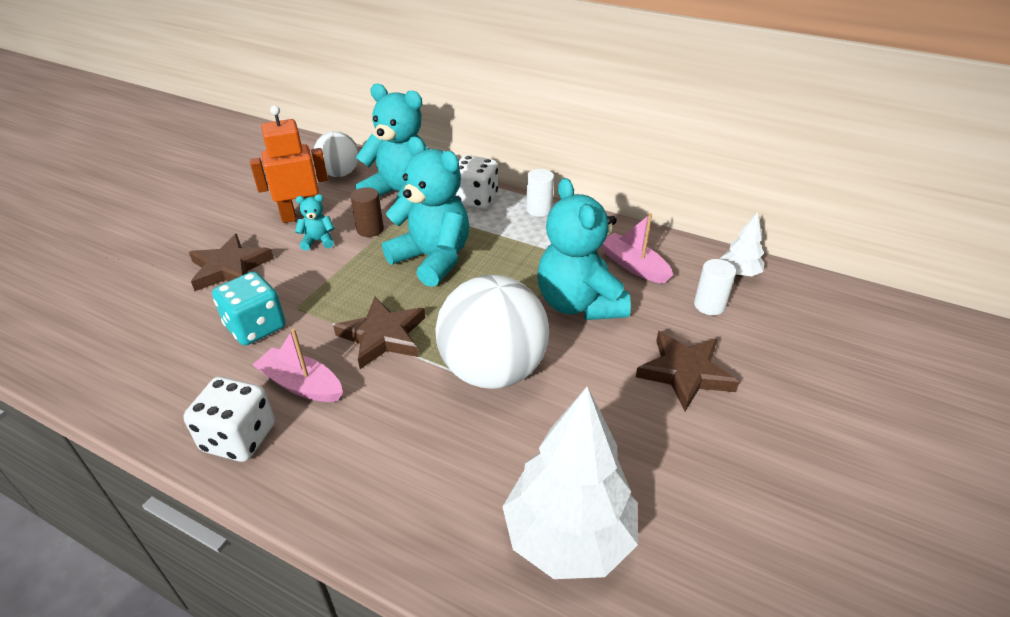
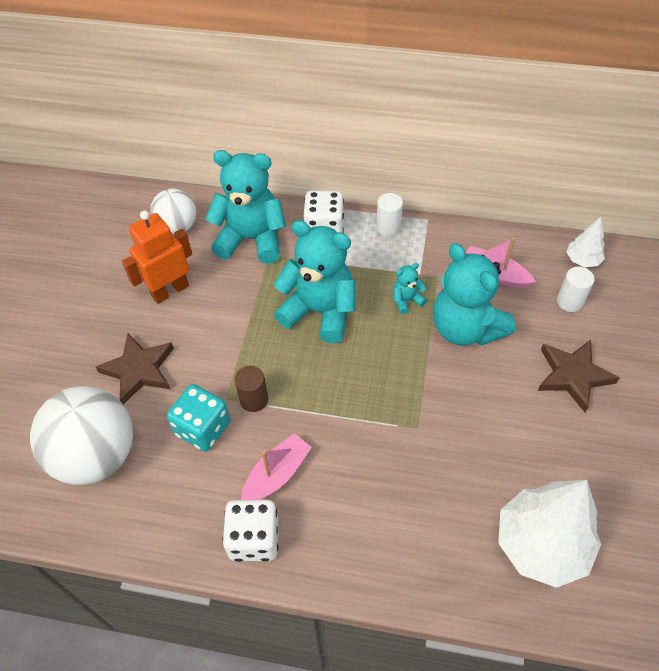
camera: 15 degrees left, 15 degrees up
(301, 385) = (276, 475): pink boat -> pink boat turned 120 degrees clockwise
(318, 241) = (204, 317): turquoise teddy bear -> turquoise teddy bear (406, 300)
(370, 229) = (245, 291): brown cylinder -> brown cylinder (254, 399)
(383, 336) = (319, 407): brown star -> none
(493, 370) = (425, 415): white ball -> white ball (96, 455)

